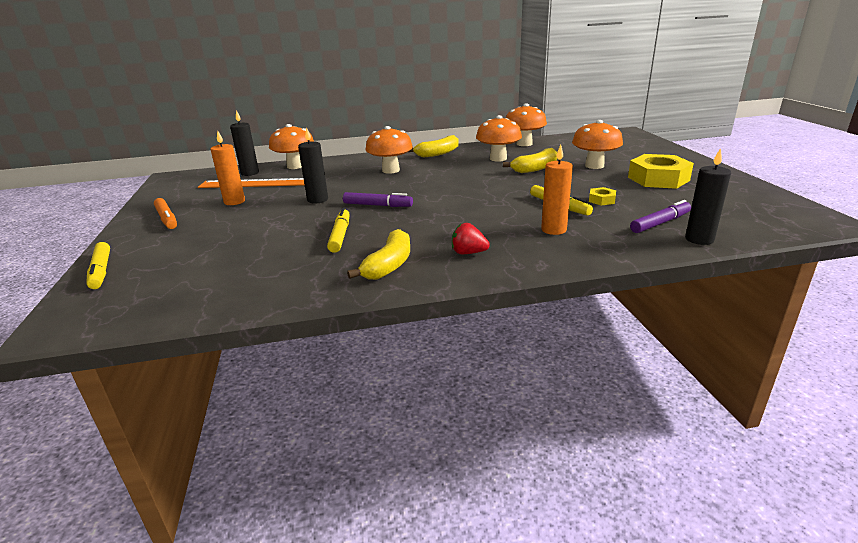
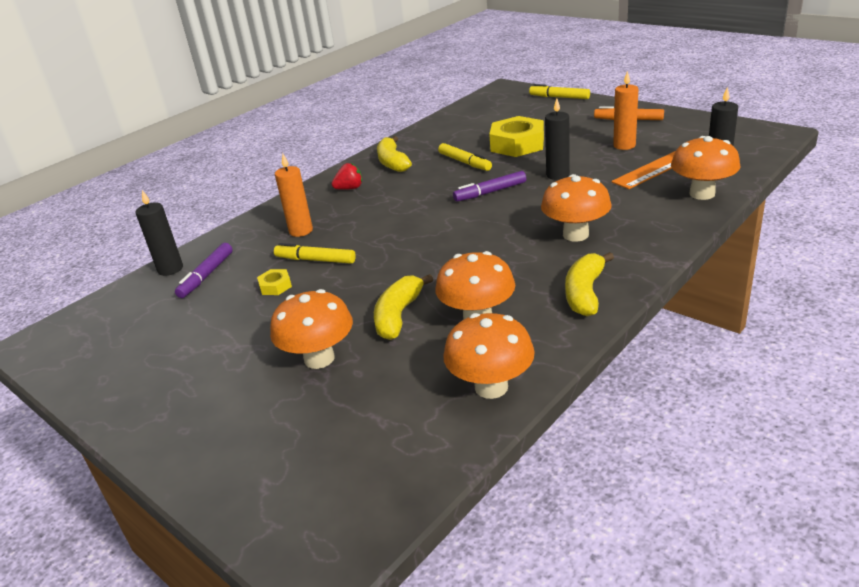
camera: 145 degrees right, 5 degrees up
(658, 179) = (216, 359): yellow nut -> yellow nut (517, 144)

